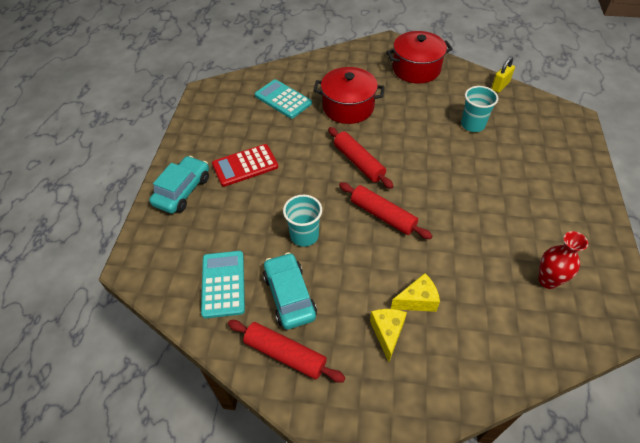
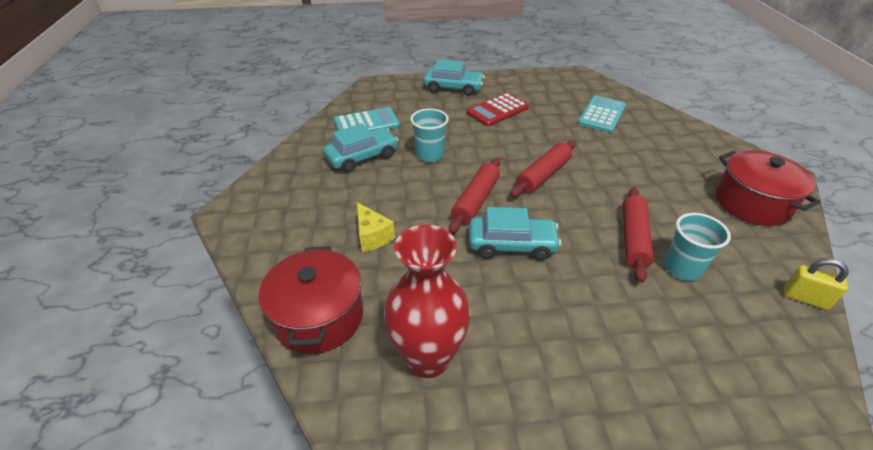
camera: 75 degrees right, 10 degrees down
(245, 166) = (497, 110): red calculator -> red calculator turned 90 degrees counterclockwise
(285, 354) = (306, 164): red rolling pin -> red rolling pin (633, 239)
(348, 107) = (625, 157): red pot -> red pot (319, 316)
(387, 333) = (331, 219): yellow cheese -> none
(440, 205) = (511, 245): none -> turquoise car
(548, 280) = (428, 358): red vase -> red vase, size x1.64

